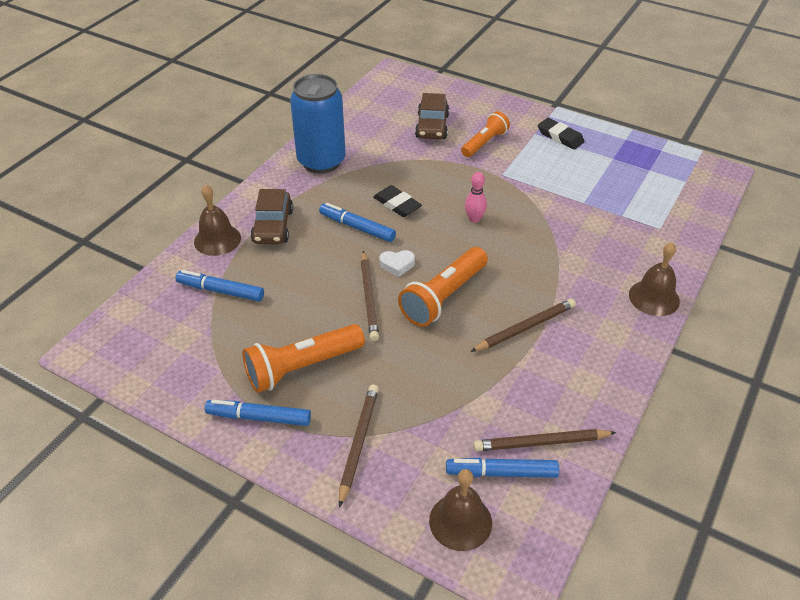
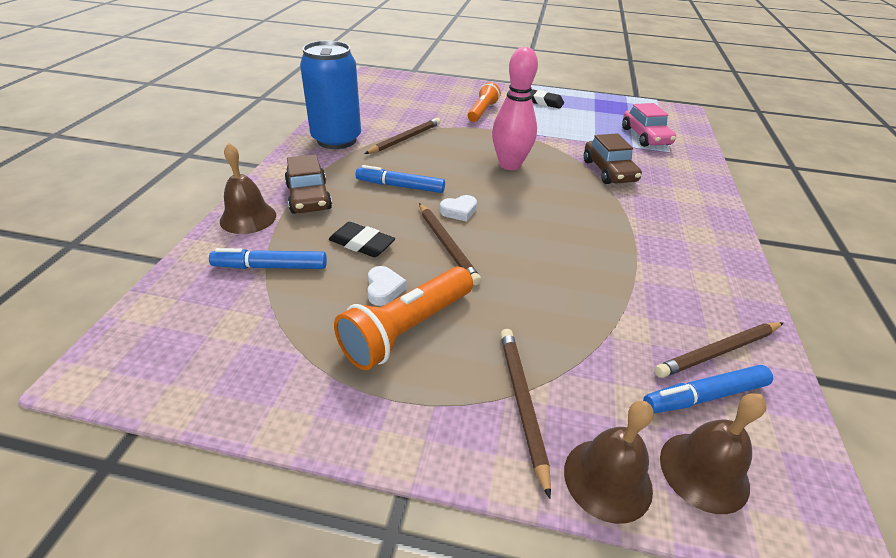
camera: 20 degrees left, 5 degrees down
(259, 418) = (379, 402): blue marker -> none
(299, 329) = (384, 289): none -> white heart
(397, 204) = (430, 163): black eraser -> black eraser (362, 243)
(432, 126) = (429, 105): brown car -> brown car (609, 171)
(443, 297) = (523, 231): orange flashlight -> none
(474, 219) = (510, 165): pink bowling pin -> pink bowling pin, size x1.97
(525, 328) = (619, 244): brown pencil -> brown pencil (405, 139)
(646, 203) = (645, 136): none -> pink car
(654, 297) = (709, 201): brown bell -> brown bell (607, 479)

